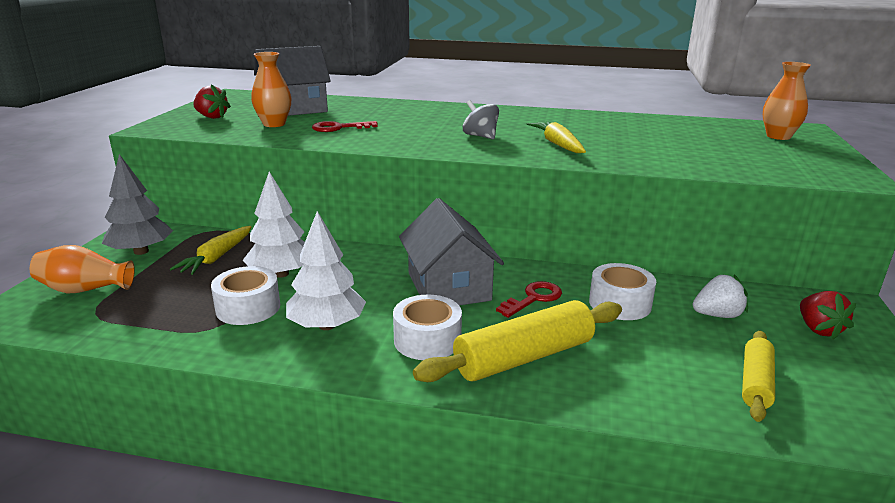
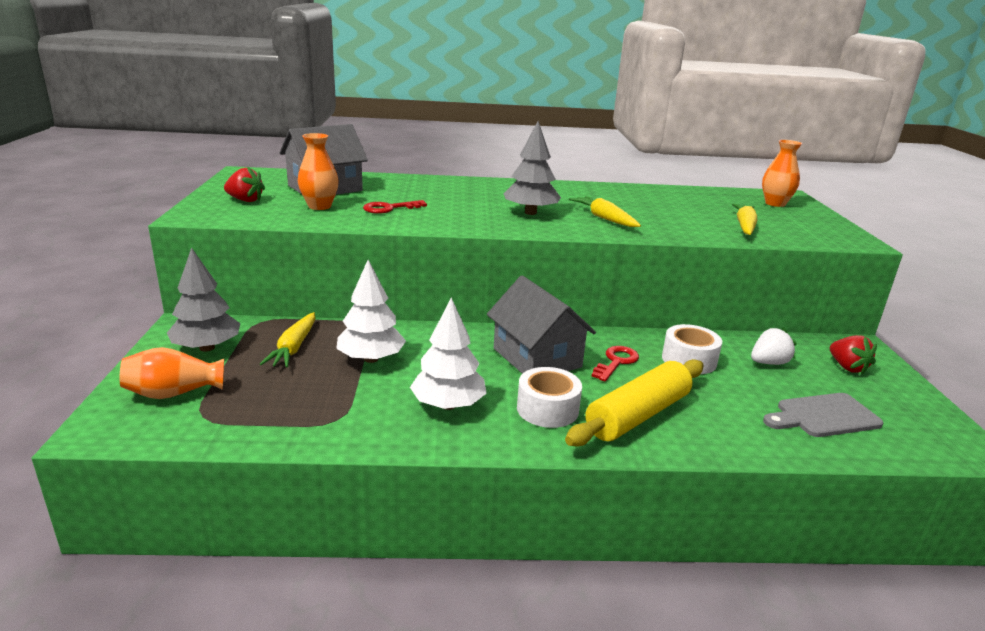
camera: 15 degrees left, 0 degrees up
(248, 308) = (360, 395): white tape -> none
(480, 136) = (530, 212): grey spinning top -> grey tree
(720, 158) = (744, 226): none -> yellow carrot
(755, 383) = (824, 416): yellow rolling pin -> grey cutting board

